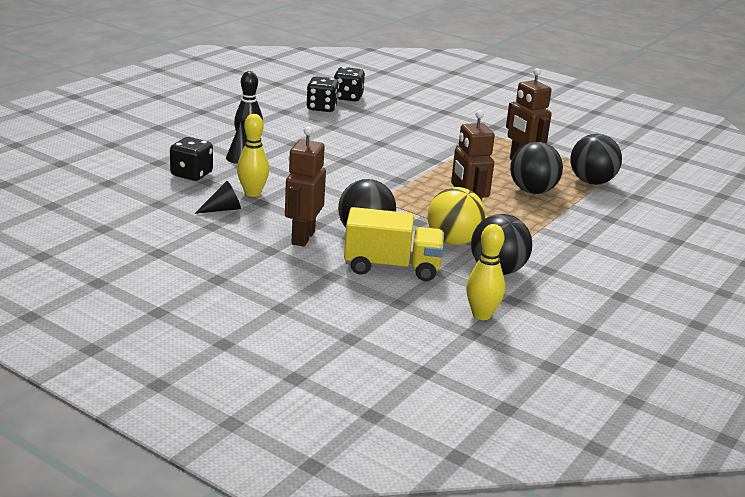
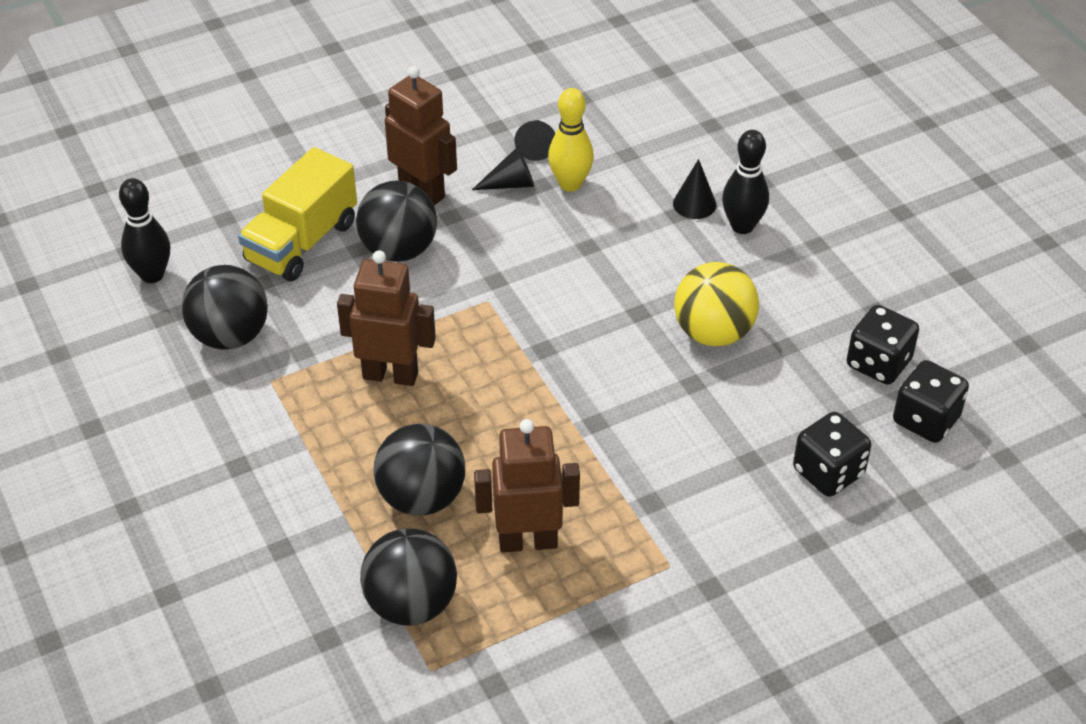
camera: 120 degrees right, 20 degrees up
(191, 174) = (656, 144): black dice -> black dice (828, 472)
(269, 211) = (511, 184): none -> black cone
(453, 241) = (327, 326): yellow ball -> yellow ball (713, 332)
(481, 315) = (152, 275): yellow bowling pin -> black bowling pin

